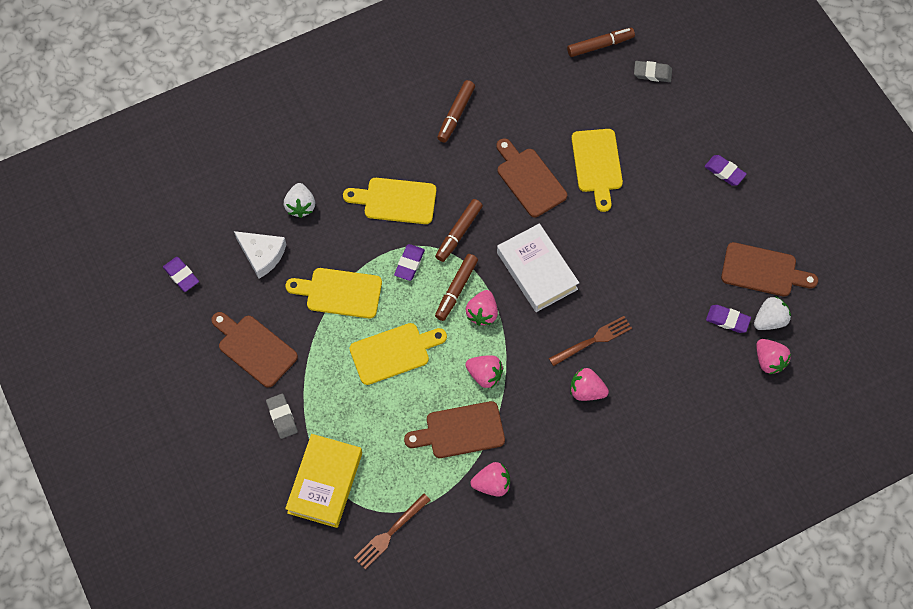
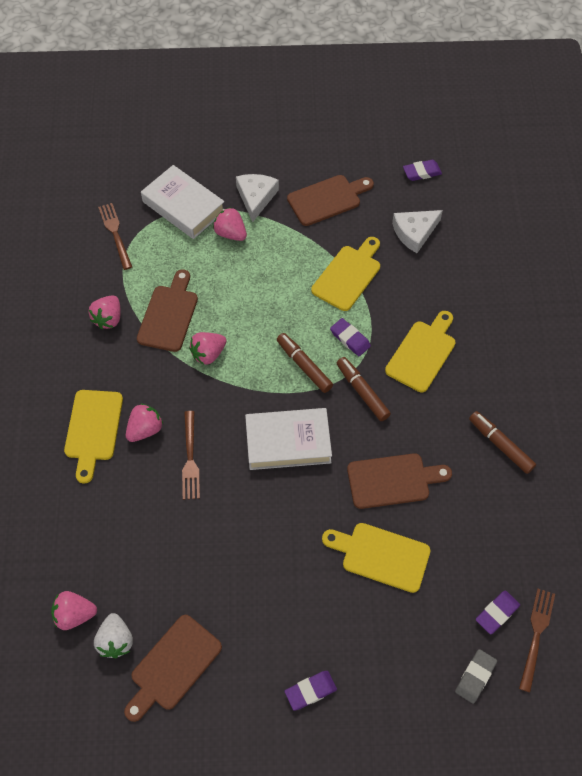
camera: 115 degrees right, 5 degrees down
(282, 417) = (256, 197): grey eraser -> white cheese
(300, 206) = (451, 277): white strawberry -> none
(325, 483) = (183, 206): yellow book -> white book
(393, 352) = (269, 294): yellow cutting board -> yellow cutting board (93, 429)
(482, 313) = (269, 377): pink strawberry -> pink strawberry (230, 233)
(600, 45) = (536, 635): brown marker -> brown fork
(727, 320) = (140, 597): purple eraser -> purple eraser (497, 613)

